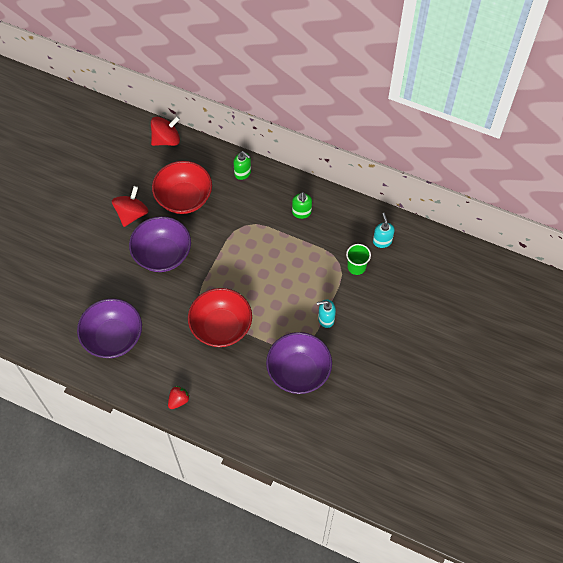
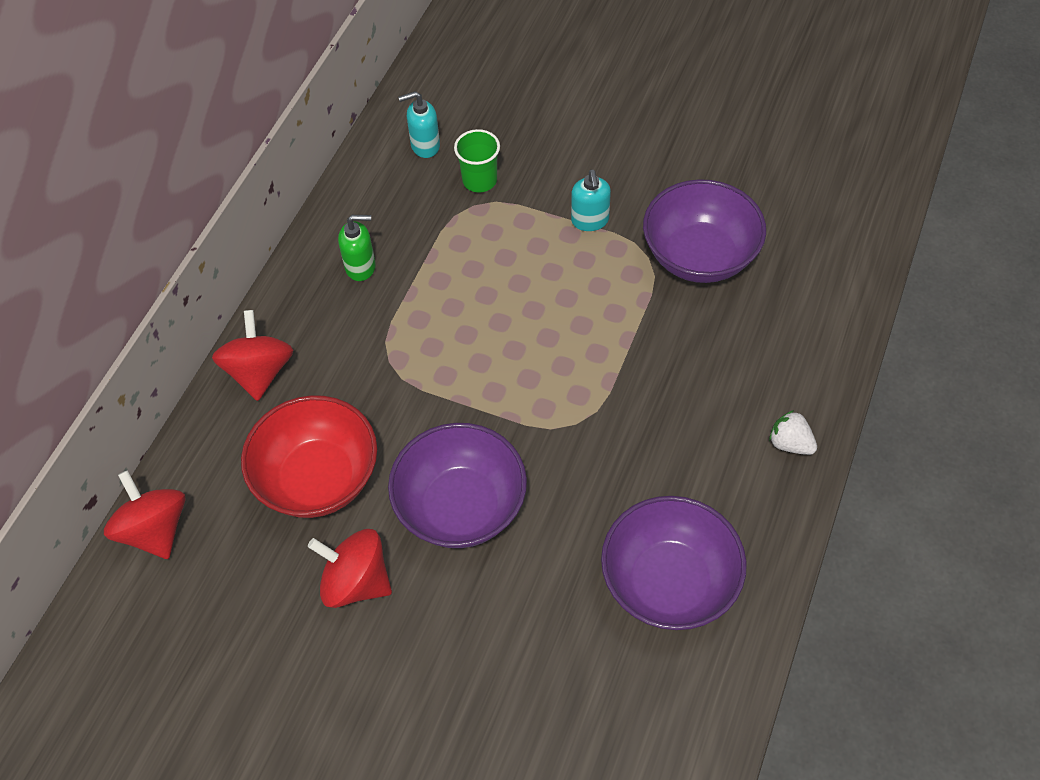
camera: 90 degrees left, 5 degrees down
(178, 400) = (790, 443): red strawberry -> white strawberry
(221, 327) = (623, 384): red bowl -> none
(243, 173) = (259, 372): green soap dispenser -> red spinning top

